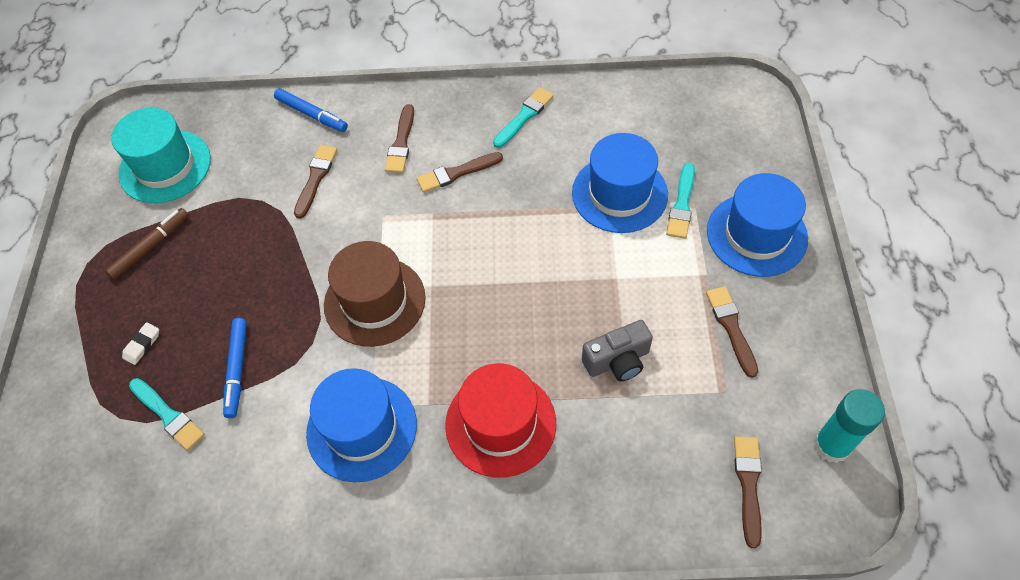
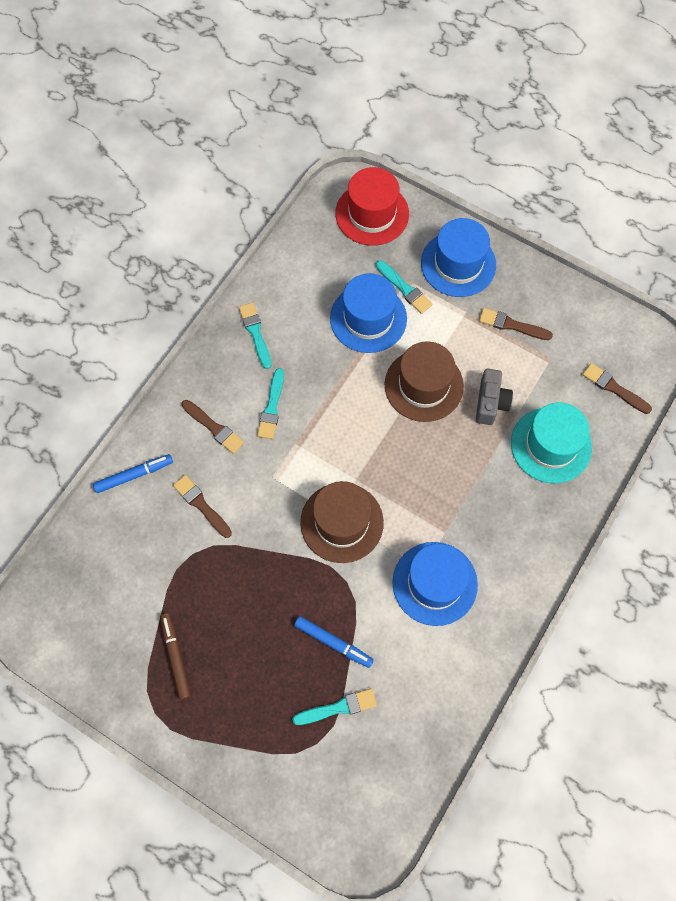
camera: 60 degrees left, 10 degrees up
(142, 345) = (264, 701): white eraser -> none
(165, 166) = (100, 611): turquoise hat -> turquoise hat (551, 445)
(456, 173) = (272, 407): brown brush -> turquoise brush
(500, 424) = (487, 497): red hat -> red hat (372, 214)
(585, 285) = (424, 385): none -> brown hat
(831, 445) = (618, 329): turquoise glue stick -> none

